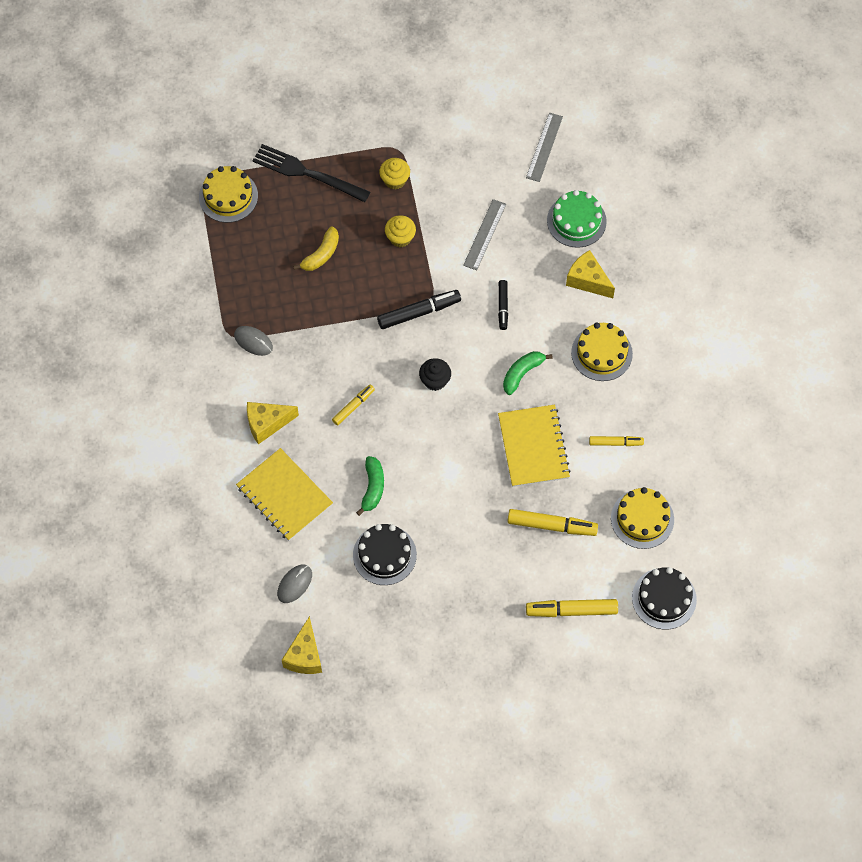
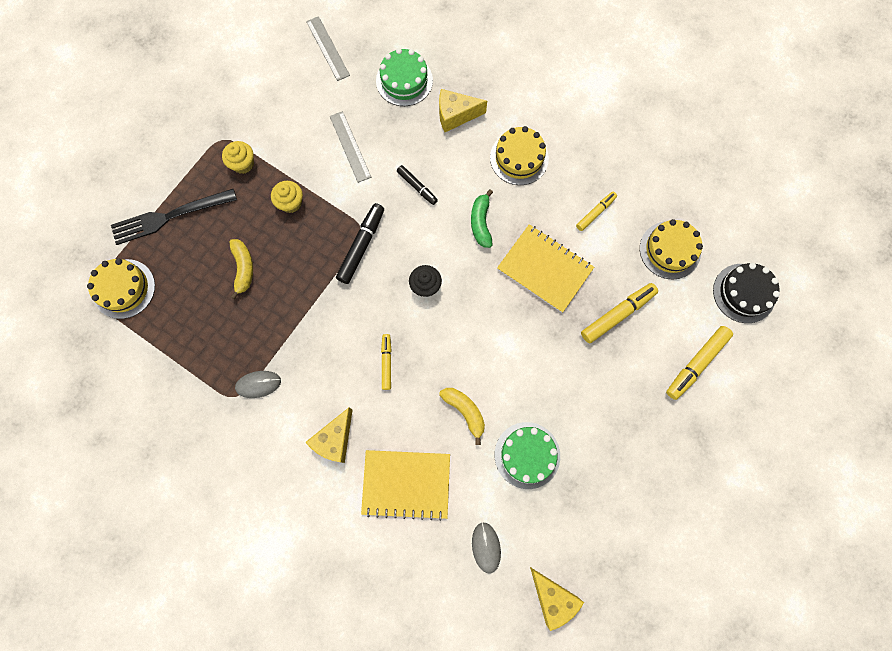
camera: 45 degrees left, 10 degrees up
(373, 488) = (465, 411): green banana -> yellow banana
(384, 555) = (527, 455): black cake -> green cake

